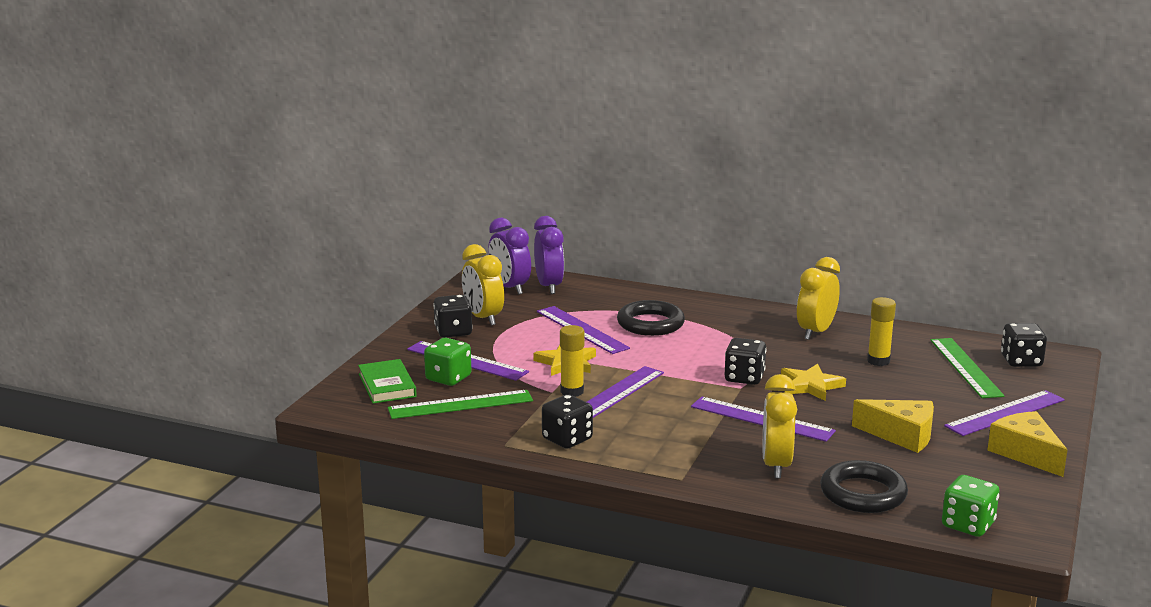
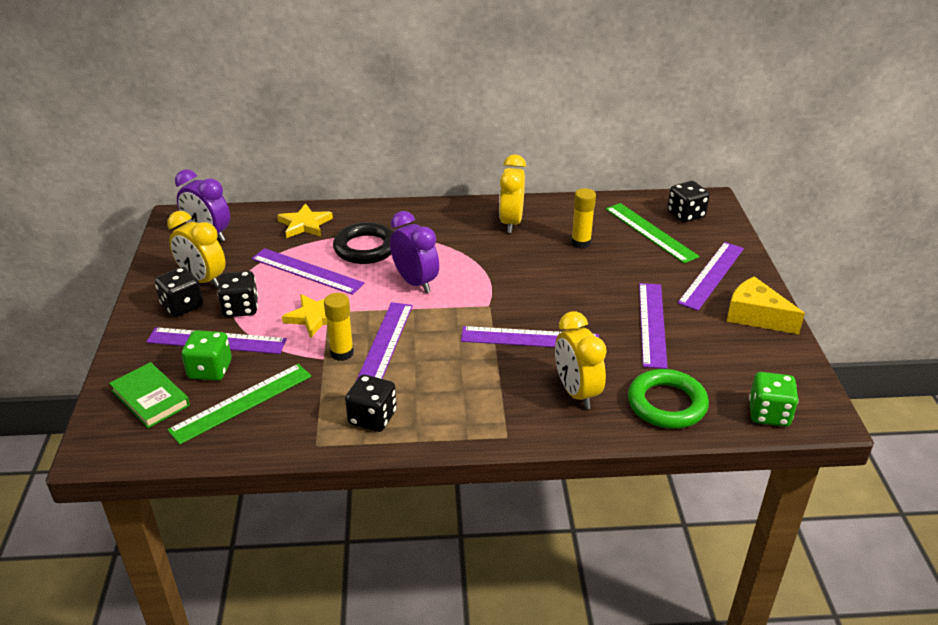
camera: 25 degrees left, 15 degrees up
(549, 286) = (246, 225): purple clock -> purple clock (415, 282)
(744, 378) = (485, 292): black dice -> black dice (240, 308)
(810, 386) = (545, 286): yellow star -> yellow star (305, 224)
(863, 493) = (667, 404): black ring -> green ring
(901, 435) = (652, 324): yellow cheese -> purple ruler

